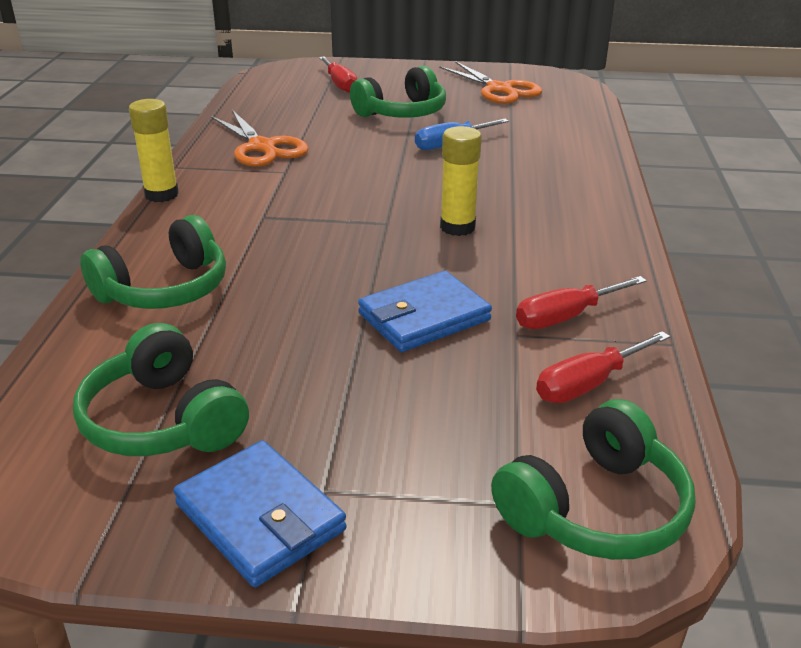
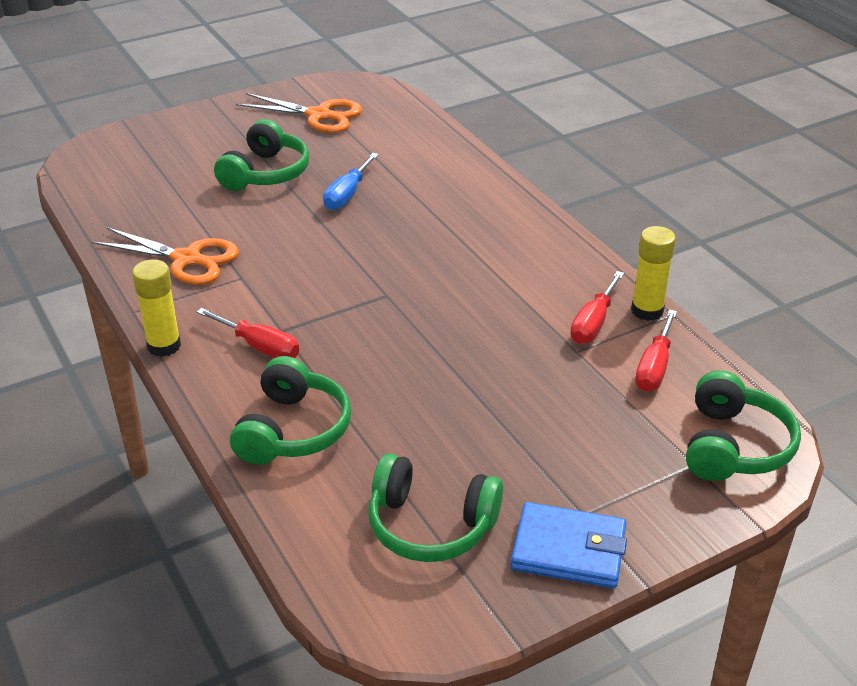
camera: 35 degrees left, 5 degrees up
(340, 84) = (165, 157): red screwdriver -> red screwdriver (260, 347)
(424, 317) = (506, 365): blue wallet -> none
(457, 227) = (444, 277): yellow glue stick -> yellow glue stick (647, 310)

